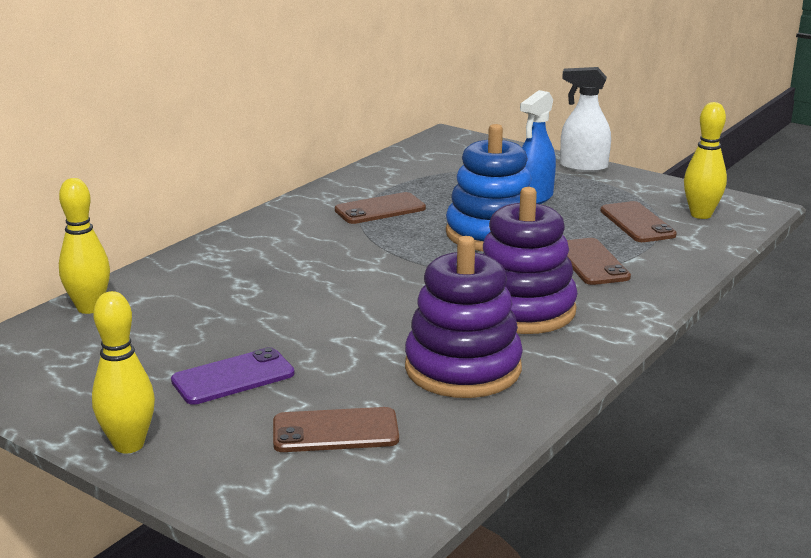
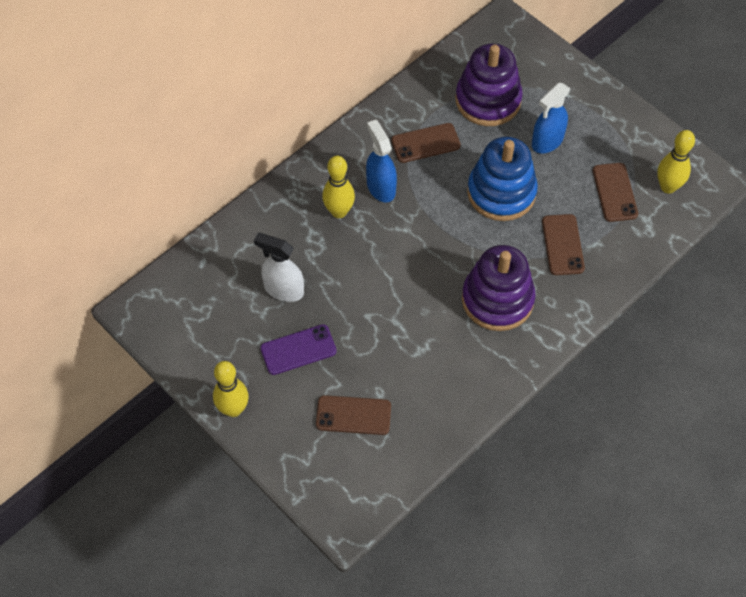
camera: 10 degrees right, 35 degrees up
(89, 308) = (210, 254): yellow bowling pin -> yellow bowling pin (339, 211)
(329, 241) = (381, 187): none -> blue spray bottle
(463, 368) = (442, 362): purple stacking toy -> purple stacking toy (488, 100)
(583, 167) = (601, 94): white spray bottle -> white spray bottle (283, 289)

